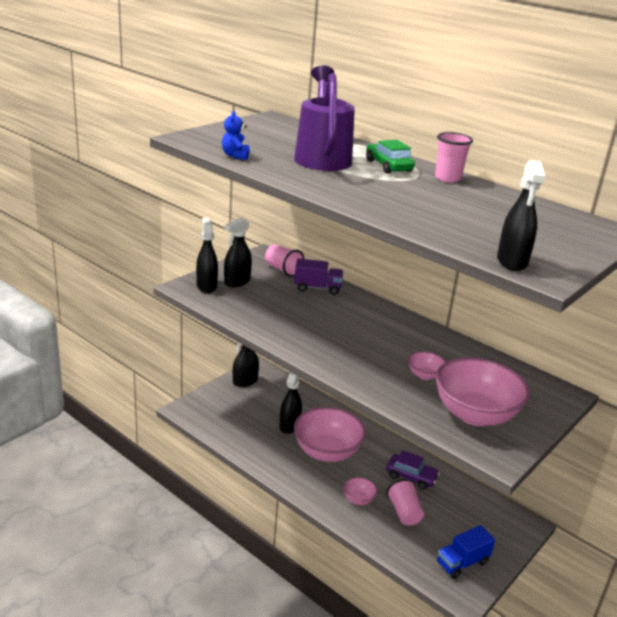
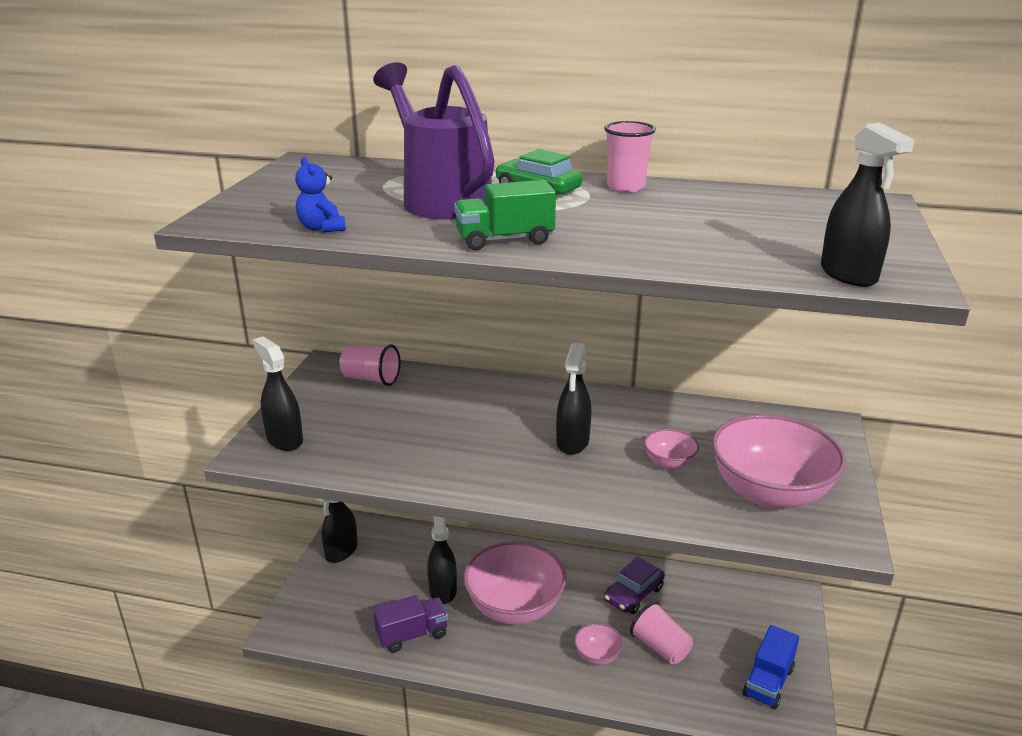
camera: 25 degrees left, 0 degrees up
(237, 282) = (323, 418): black spray bottle -> black spray bottle (572, 442)
(317, 288) = (438, 390): purple truck -> purple truck (412, 635)
(327, 187) = (504, 240): none -> green truck
(411, 476) = (633, 594): purple car -> purple car turned 135 degrees clockwise

